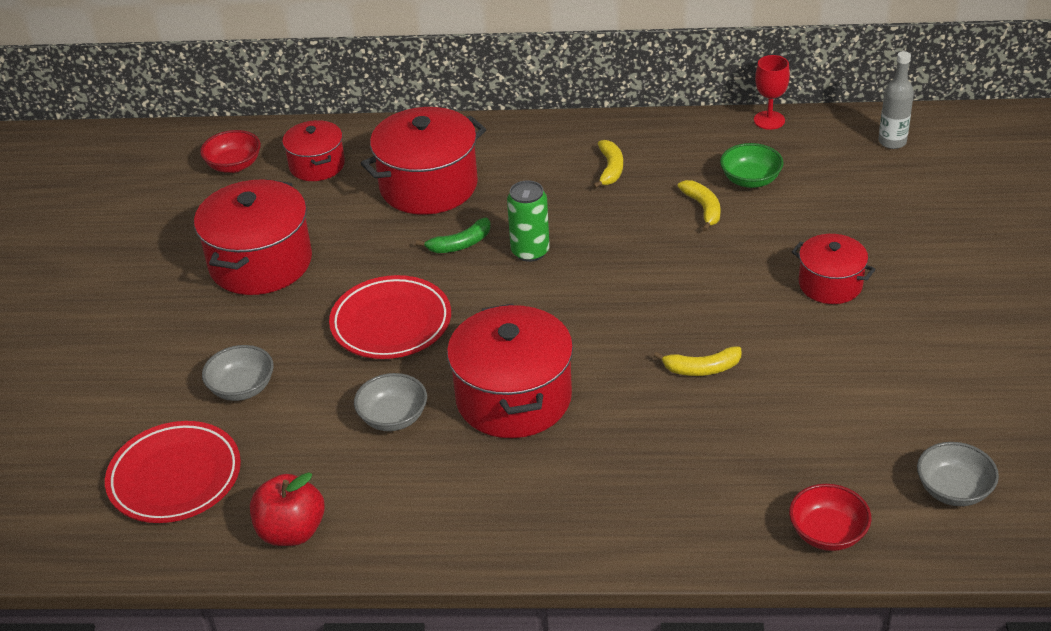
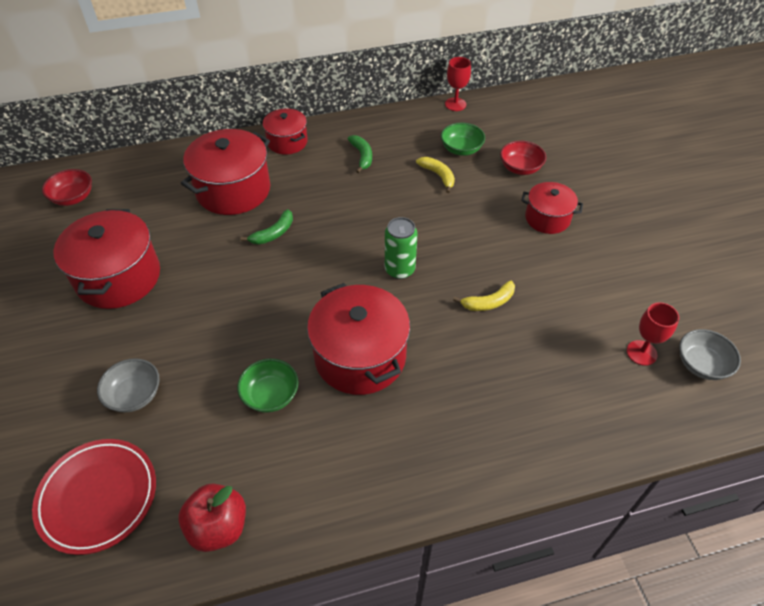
camera: 20 degrees left, 10 degrees up
(317, 165) = (141, 187): red pot -> red pot (287, 142)
(391, 323) = (241, 310): red plate -> none
(393, 417) = (270, 395): grey bowl -> green bowl
(530, 251) = (328, 230): green can -> green can (399, 269)
(610, 169) = (362, 156): yellow banana -> green banana
(827, 533) = (634, 422): red bowl -> red bowl (520, 168)
(878, 461) = (641, 353): none -> red goblet
(892, 142) = (540, 108): grey bottle -> none

